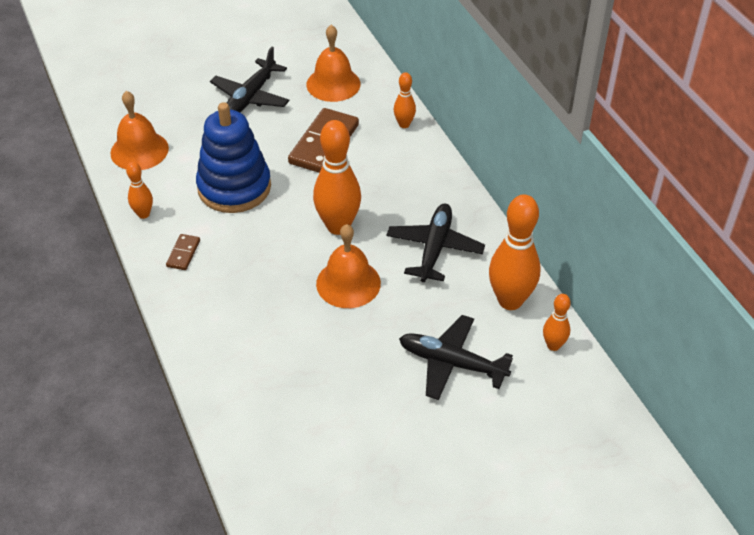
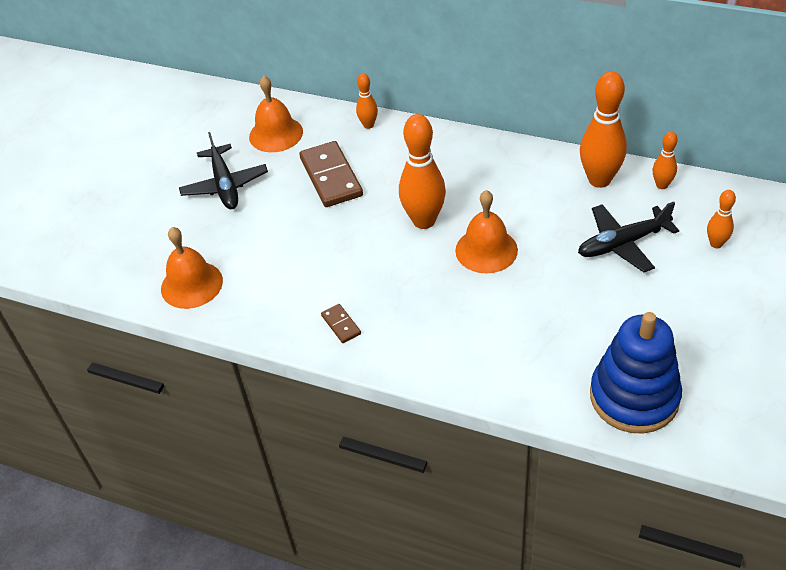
camera: 40 degrees left, 0 degrees up
(143, 214) = (267, 324): orange bowling pin -> orange bowling pin (716, 244)
(234, 187) = (309, 253): blue stacking toy -> blue stacking toy (634, 397)
(434, 248) = (507, 185): black plane -> none

